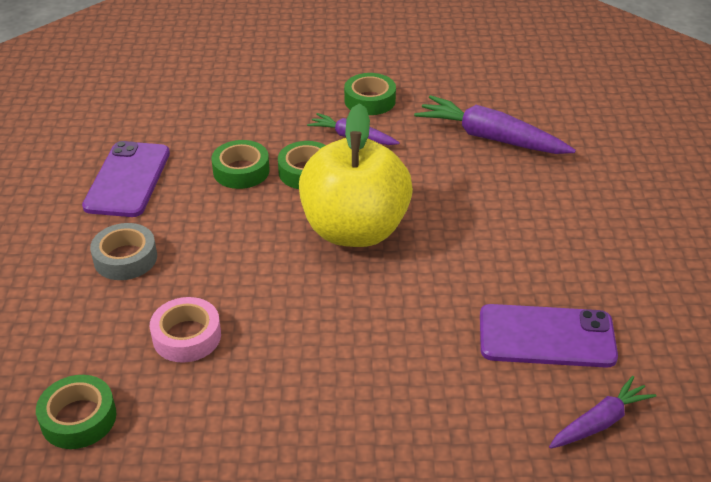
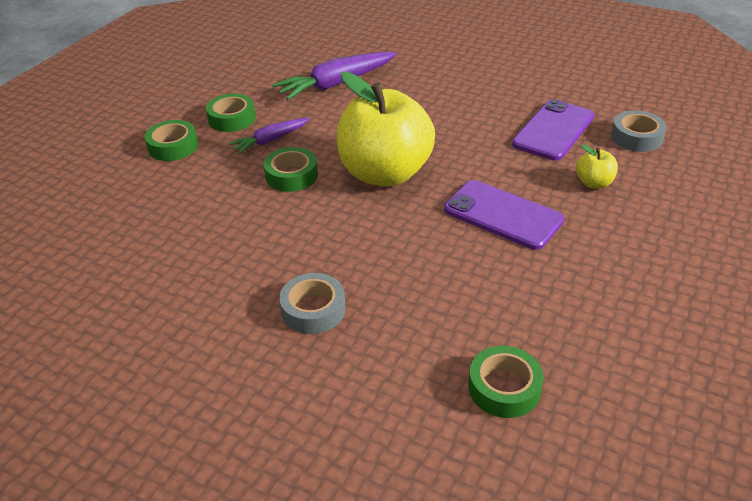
camera: 60 degrees left, 0 degrees up
(127, 179) = (197, 281): purple phone -> purple phone (502, 215)
(187, 336) = (444, 295): pink tape -> none
(241, 171) = (255, 209): green tape -> green tape (173, 146)
(460, 403) = (594, 183): none -> yellow apple
(599, 422) = (636, 137): purple carrot -> grey tape

